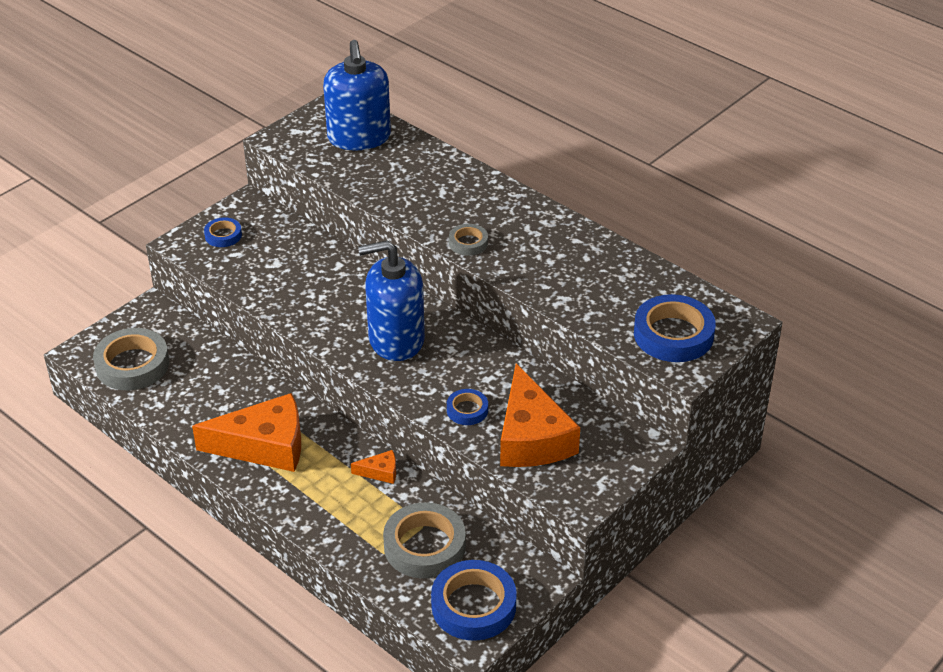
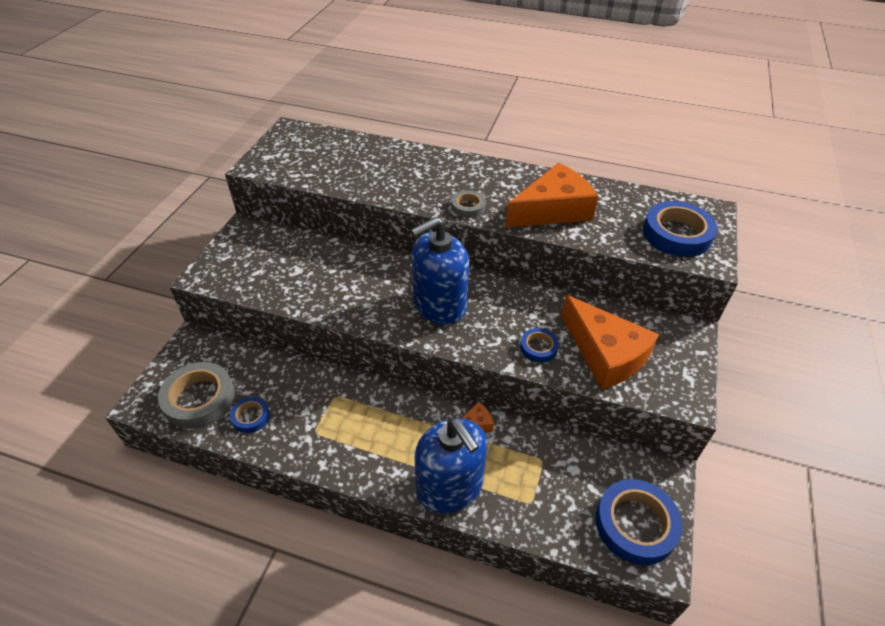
camera: 25 degrees left, 5 degrees up
(223, 235) = (238, 259): blue tape -> blue tape (251, 417)
(264, 445) = (362, 435): orange cheese -> orange cheese (553, 210)
(359, 137) = (323, 149): blue soap dispenser -> blue soap dispenser (449, 487)
(424, 546) = (556, 481): grey tape -> none

